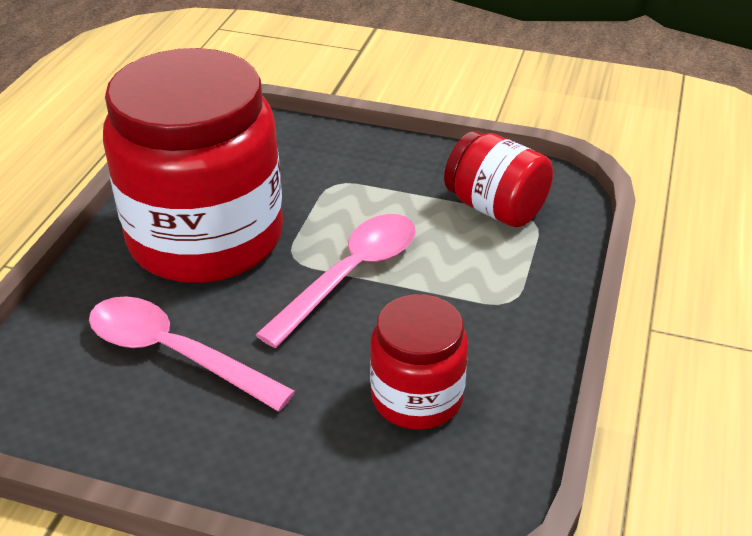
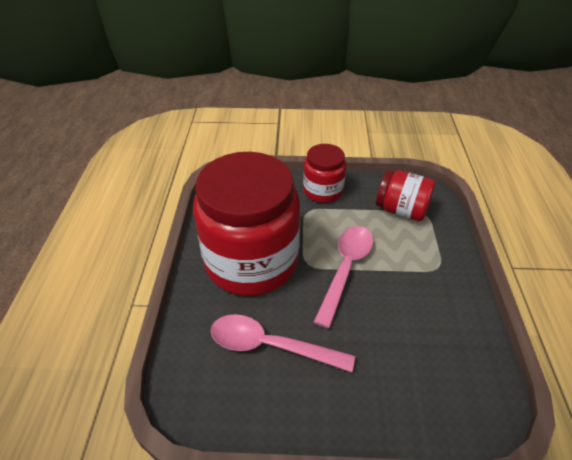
camera: 15 degrees left, 5 degrees up
(417, 397) = (421, 341): red jar -> red jar (323, 191)

